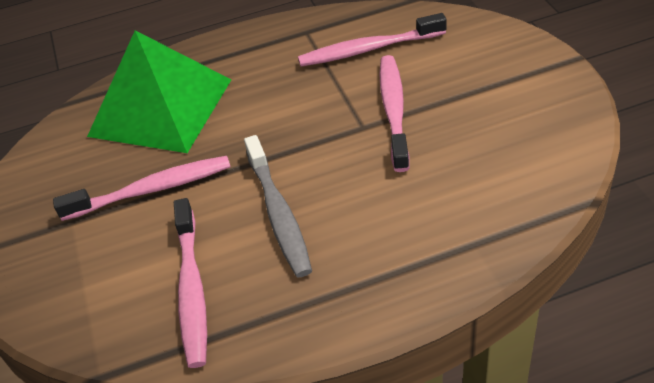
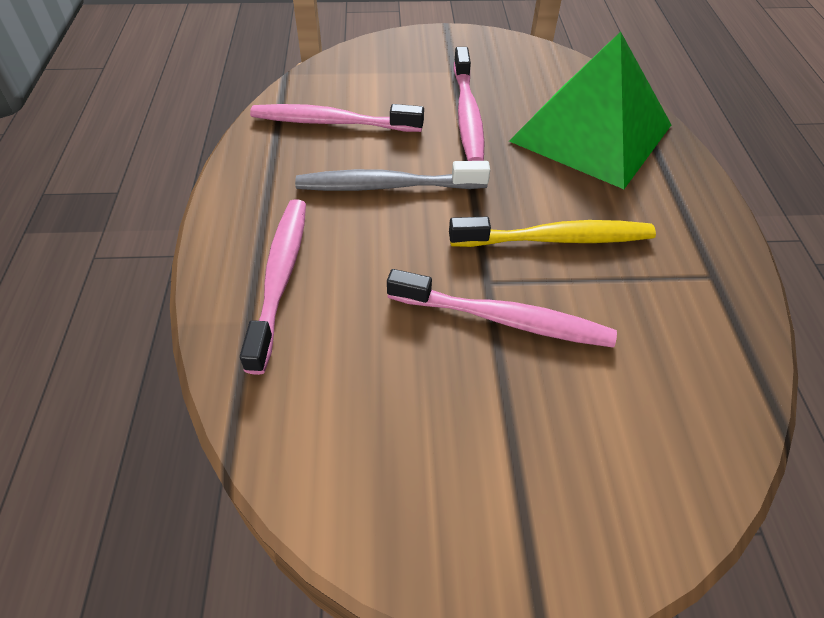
camera: 100 degrees right, 5 degrees up
(303, 102) = (556, 239): none -> yellow toothbrush
(368, 49) = (651, 331): pink toothbrush -> pink toothbrush (280, 278)

